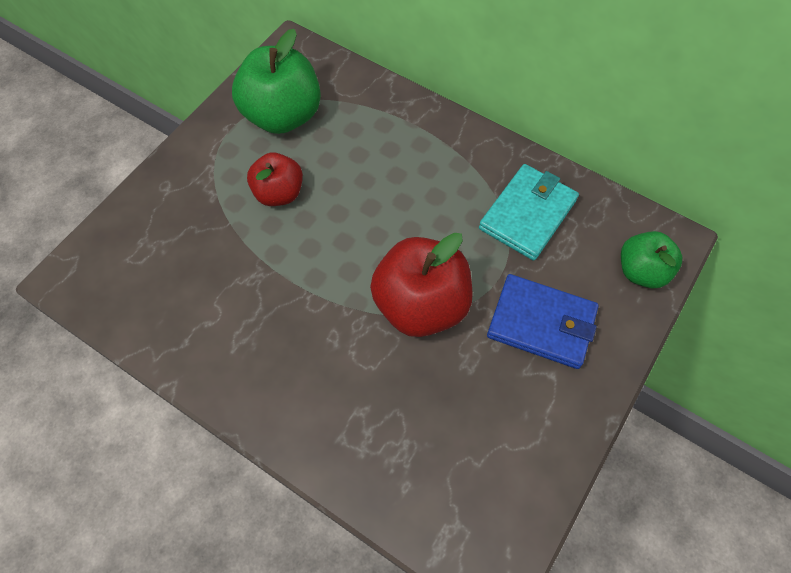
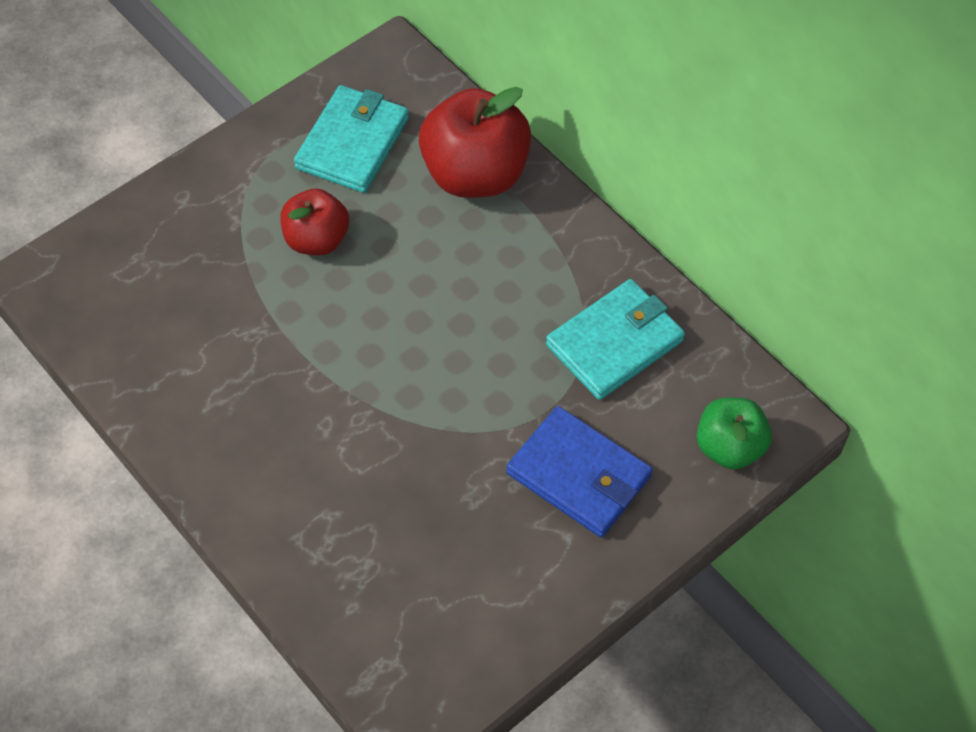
camera: 15 degrees right, 5 degrees down
(283, 115) = (352, 143): green apple -> turquoise wallet
(421, 304) = (441, 415): red apple -> red apple (475, 174)

